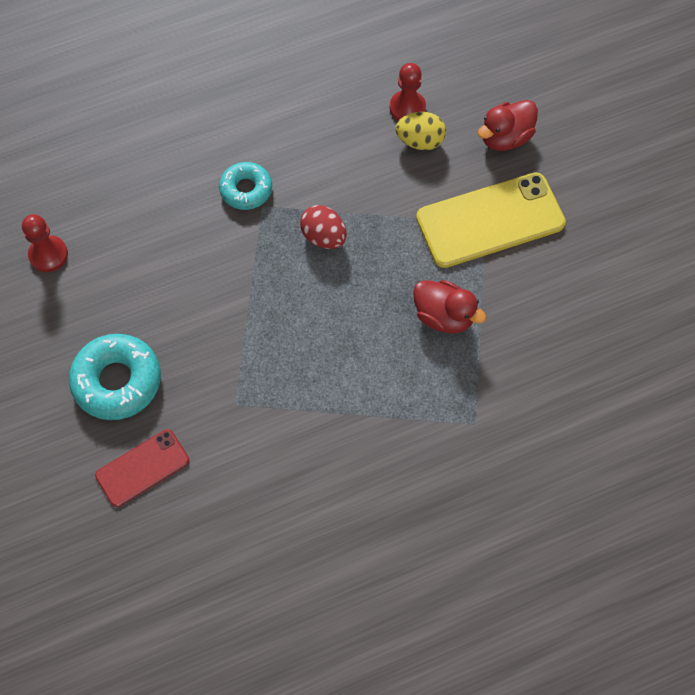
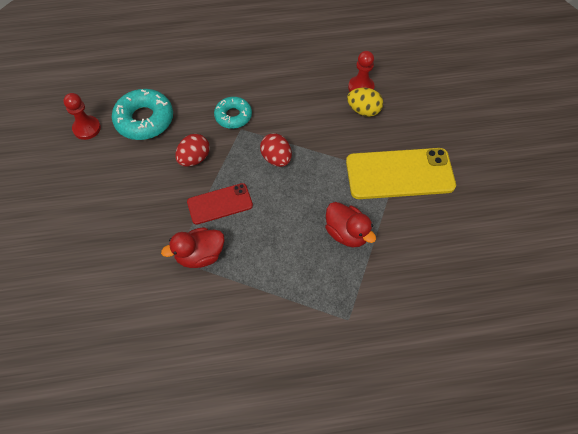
camera: 15 degrees right, 5 degrees down
(117, 381) = (98, 222): turquoise donut -> turquoise donut (144, 120)
(142, 468) = (91, 289): red phone -> red phone (220, 204)
(214, 263) = (194, 158): none -> red egg
(505, 138) = (425, 121): red duck -> red duck (200, 255)

